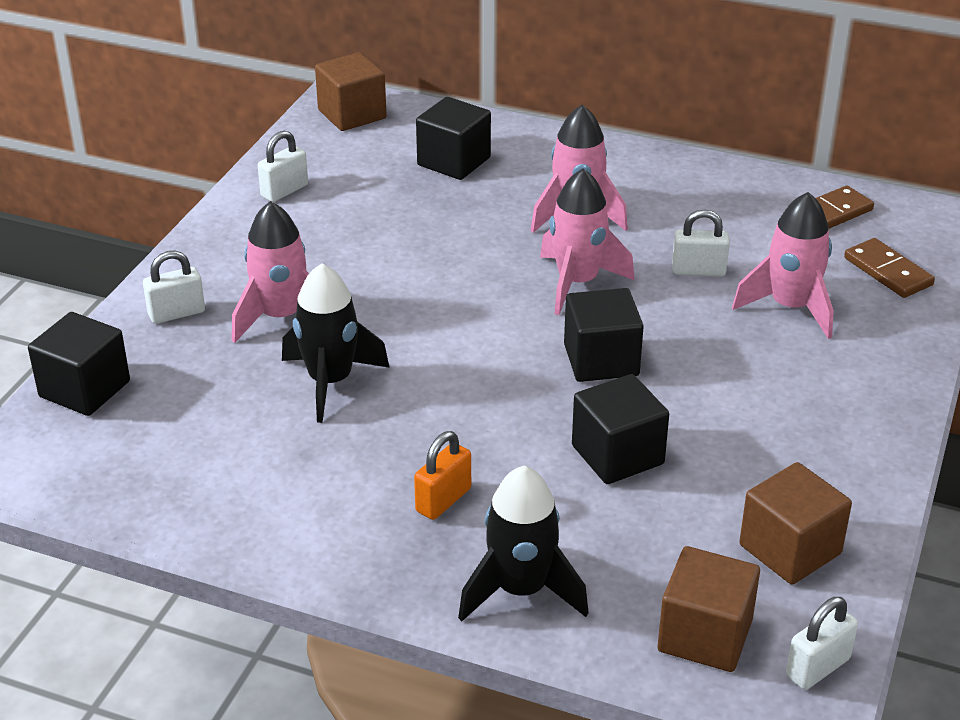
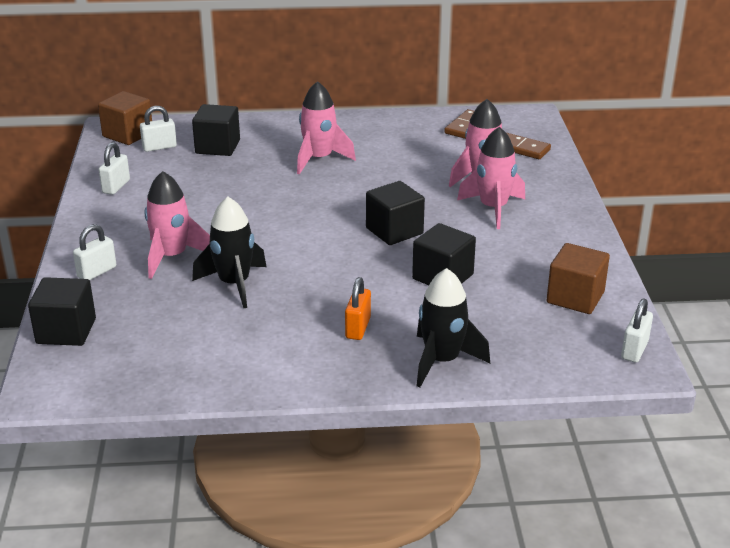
camera: 25 degrees left, 5 degrees down
(577, 283) = (348, 194): pink rocket -> pink rocket (493, 208)
(698, 271) = (415, 172): white padlock -> white padlock (159, 147)
(705, 635) = (563, 353): brown cube -> none

